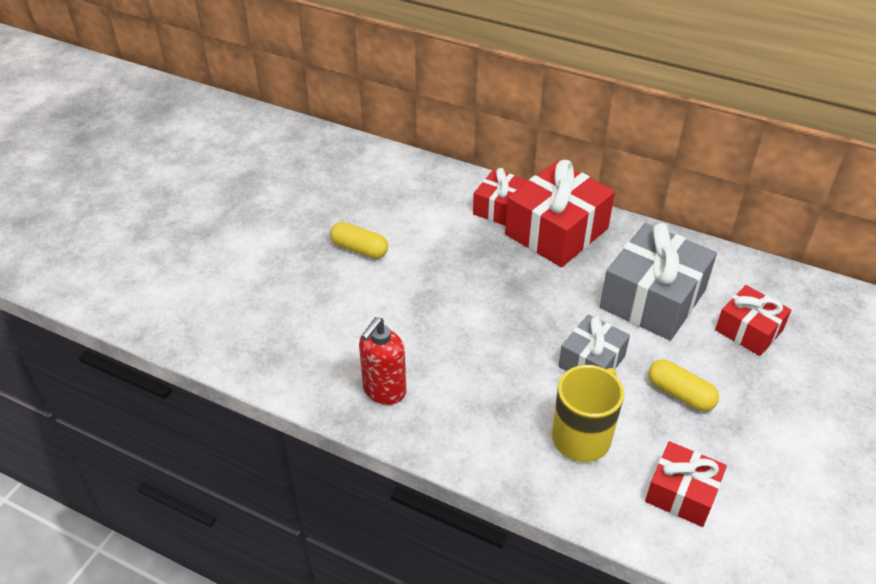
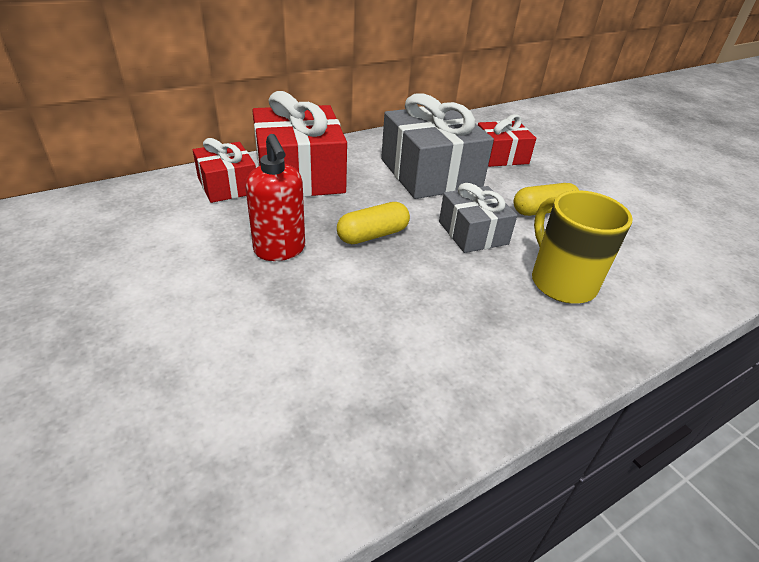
camera: 60 degrees left, 5 degrees down
(359, 249) = (136, 303): yellow capsule -> yellow capsule (373, 235)
(384, 391) = (391, 400): red soap dispenser -> red soap dispenser (280, 250)
(681, 493) = (653, 261): red gift -> none

